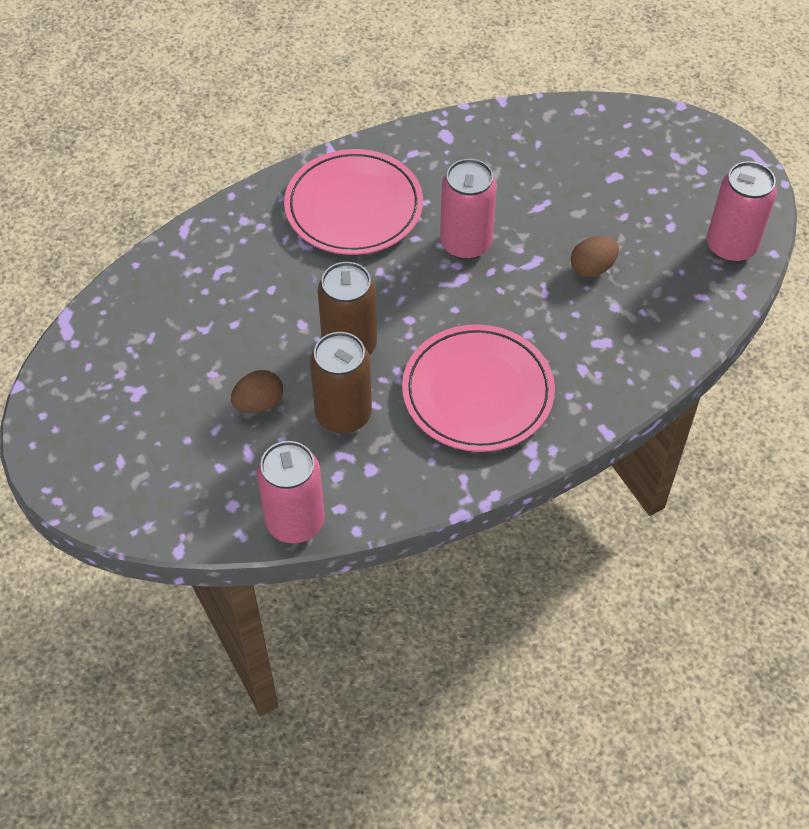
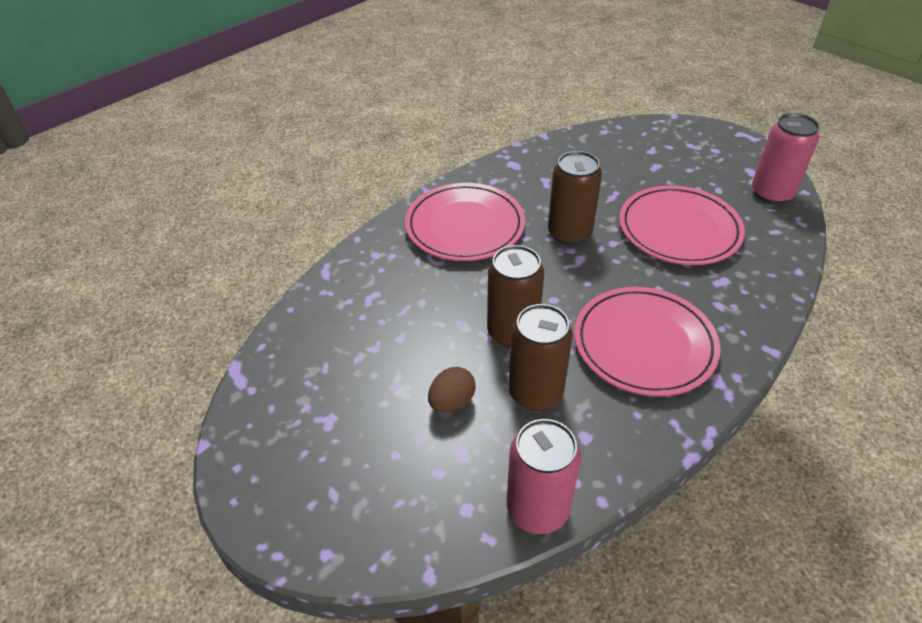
camera: 15 degrees left, 10 degrees down
(465, 243) = (569, 233): pink can -> brown can
(592, 268) = (679, 229): brown egg -> pink plate

